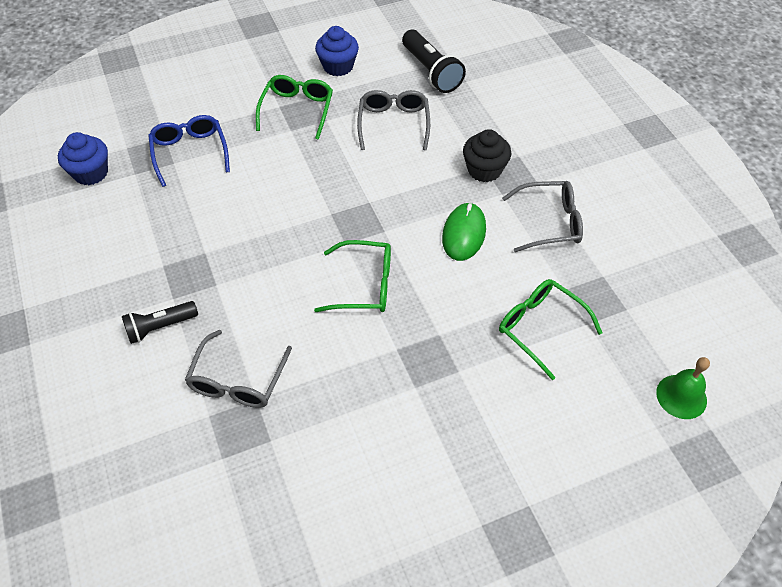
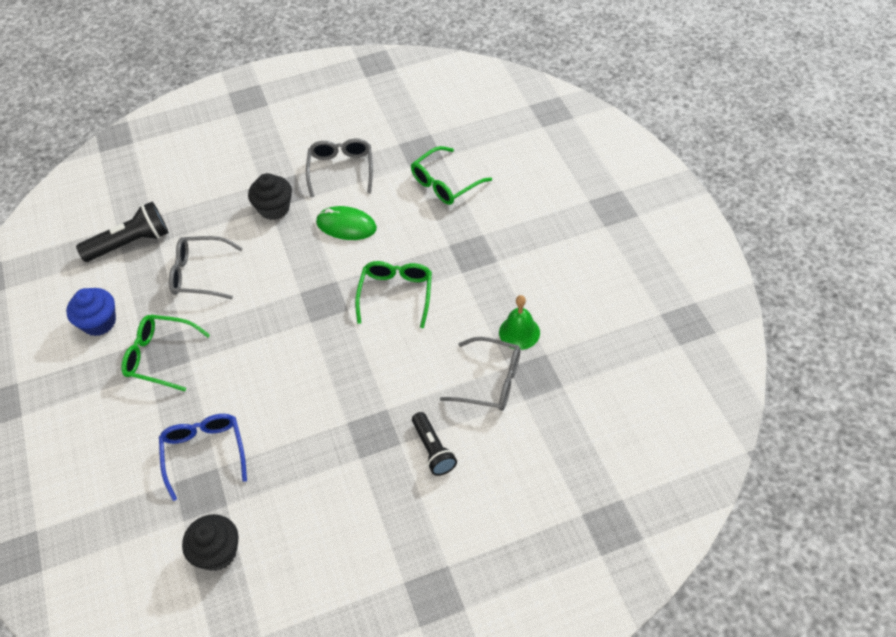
camera: 85 degrees left, 0 degrees up
(91, 173) = (217, 552): blue cupcake -> black cupcake
(190, 152) = (204, 453): blue glasses -> blue glasses turned 90 degrees clockwise
(681, 396) = (504, 115): green bell -> green bell (519, 332)

